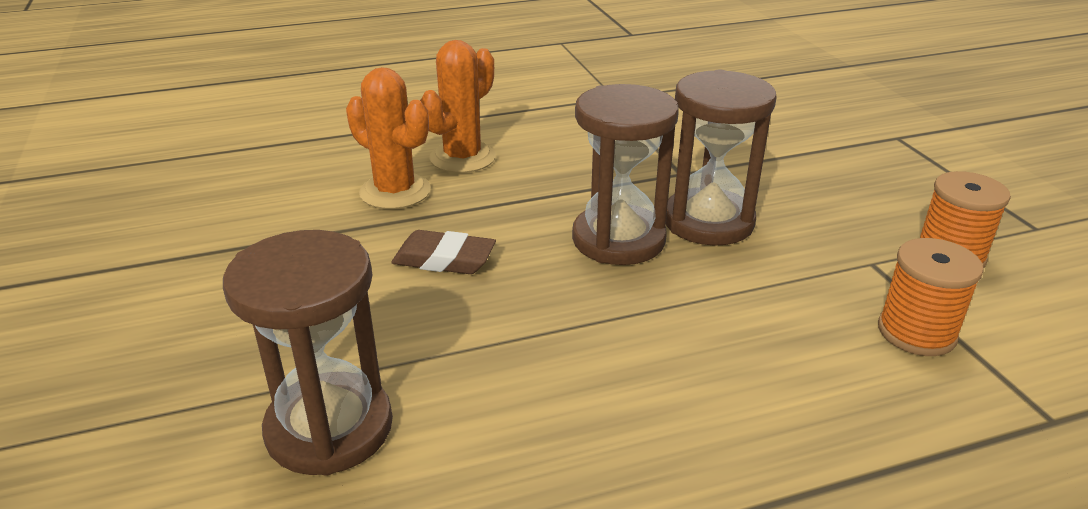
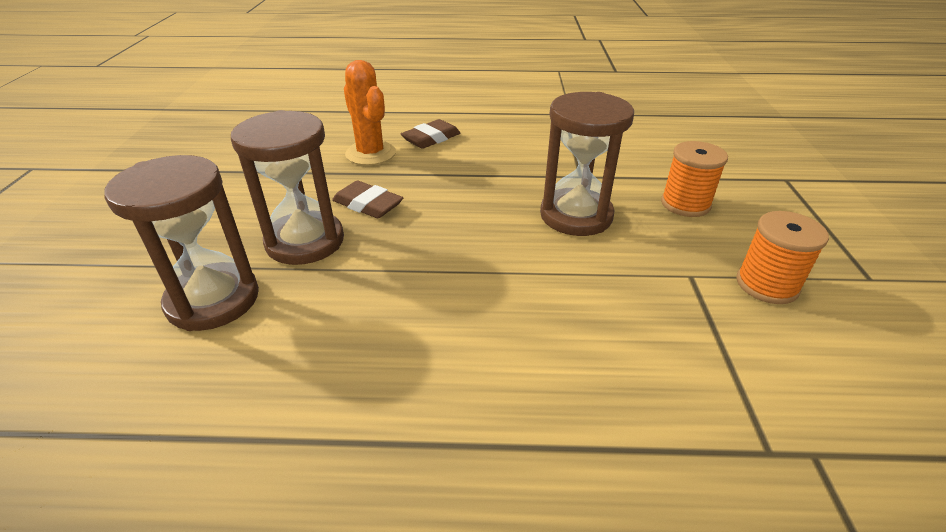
camera: 20 degrees right, 5 degrees up
(462, 158) = (431, 139): orange cactus -> brown eraser
(618, 239) = (498, 215): brown hourglass -> brown hourglass (305, 241)
(916, 332) = (690, 341): orange spool -> orange spool (685, 204)

